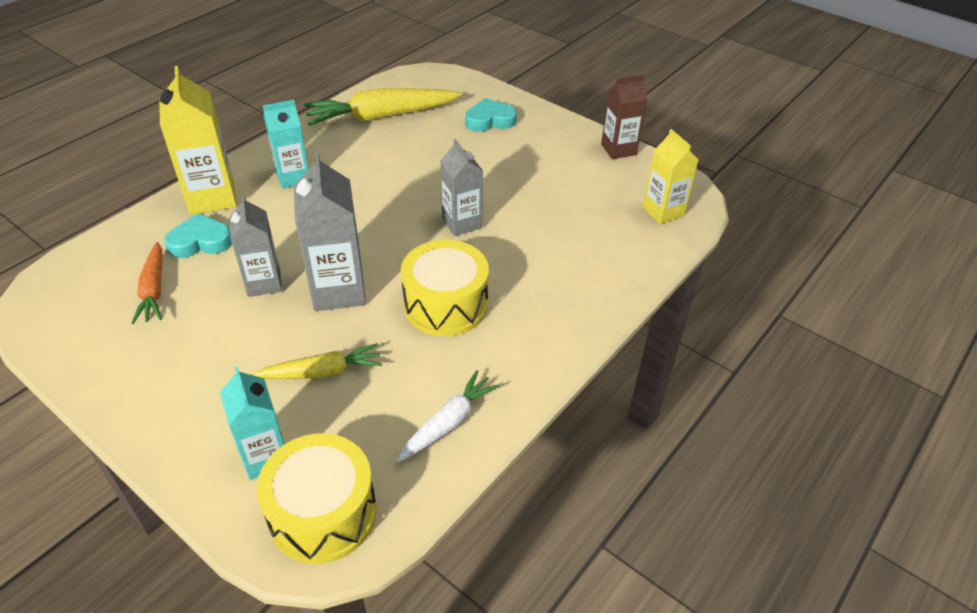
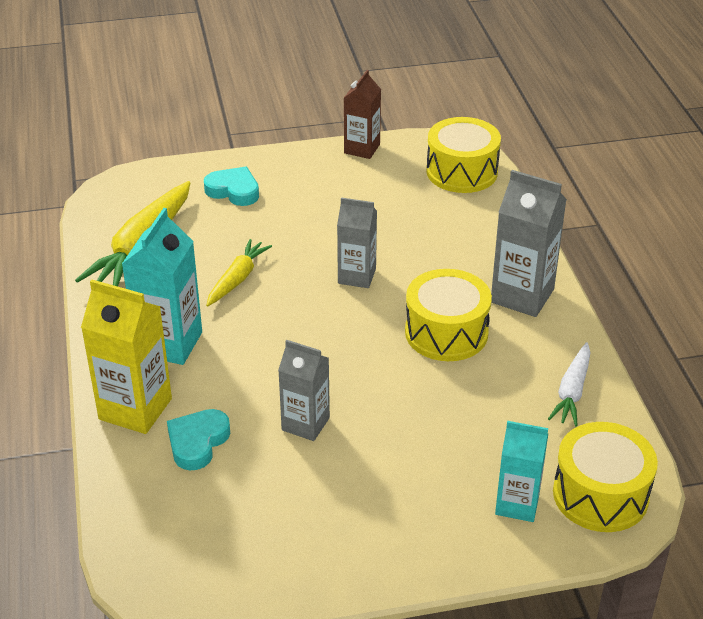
camera: 50 degrees left, 5 degrees down
(154, 290) = (236, 499): orange carrot -> none
(293, 177) = (169, 343): turquoise carton -> turquoise carton, size x1.51
(322, 372) = (454, 435): yellow carrot -> yellow carrot (237, 279)
(338, 290) = (365, 383): grey carton -> grey carton (522, 296)
(448, 423) = (572, 391): white carrot -> white carrot turned 150 degrees counterclockwise
(490, 120) = (233, 191): turquoise heart -> turquoise heart turned 90 degrees clockwise
(663, 212) = (462, 172): yellow carton -> yellow drum

